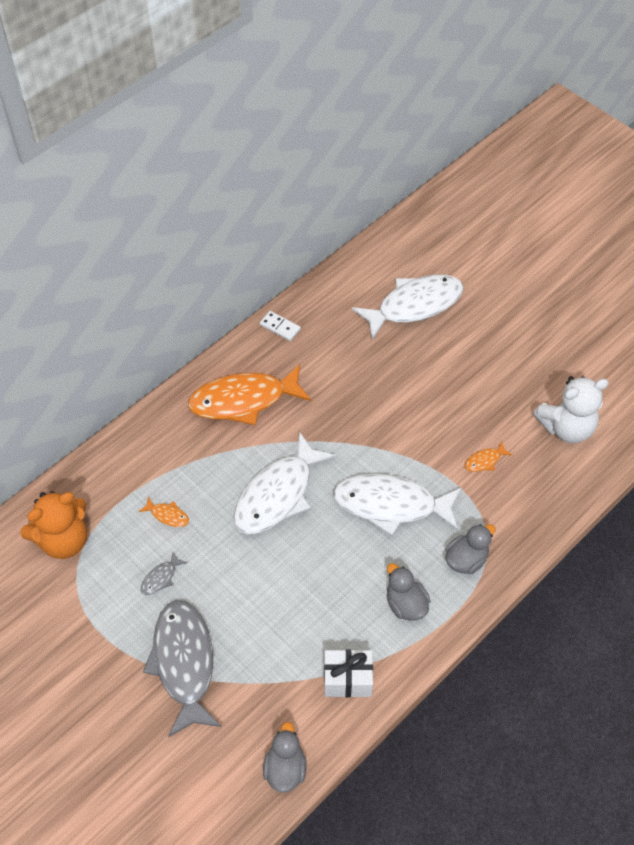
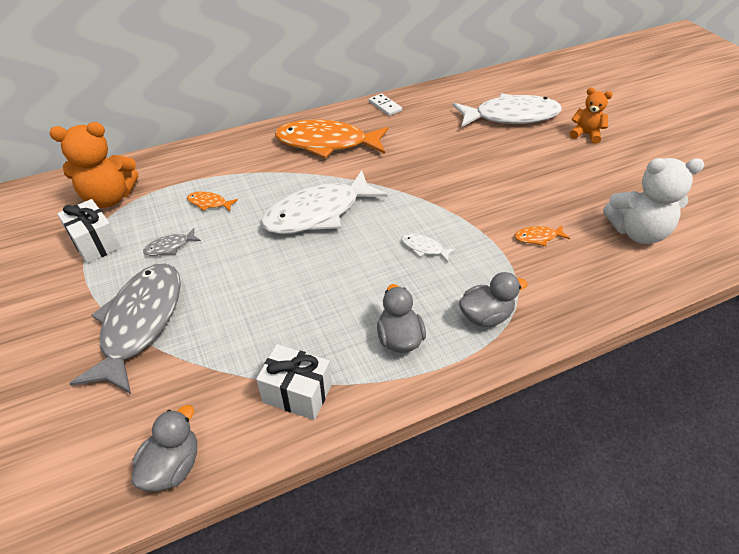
camera: 20 degrees right, 10 degrees down
(87, 597) = (95, 243): none -> white gift
(167, 515) = (209, 203): orange fish -> orange fish turned 150 degrees clockwise
(391, 504) = (424, 248): white fish -> white fish, size x0.40
(494, 311) = (585, 134): none -> orange teddy bear

